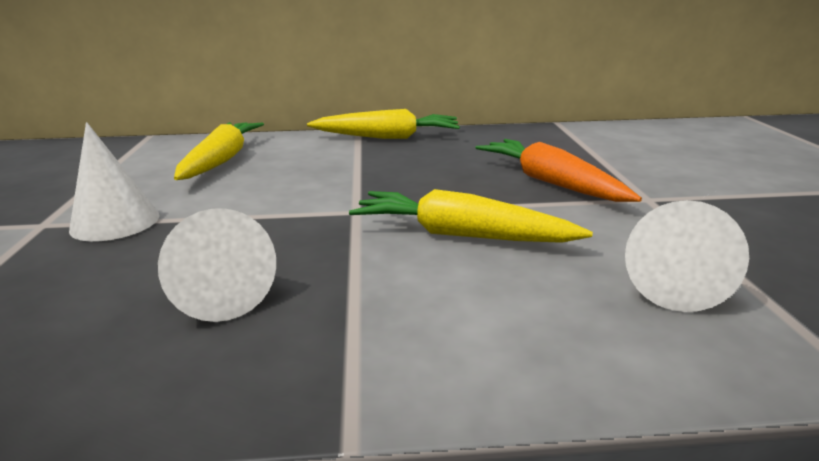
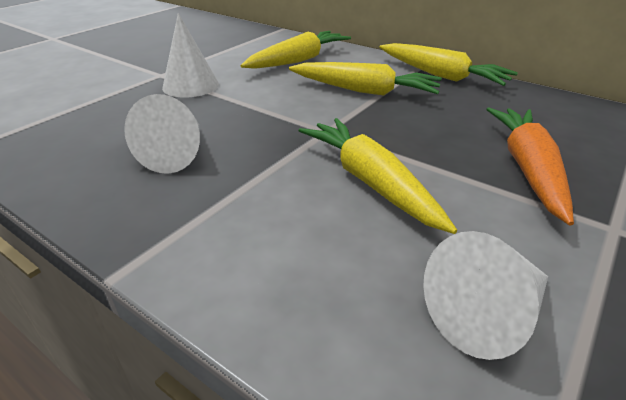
camera: 40 degrees right, 10 degrees up
(338, 167) = (364, 91): none -> yellow carrot

